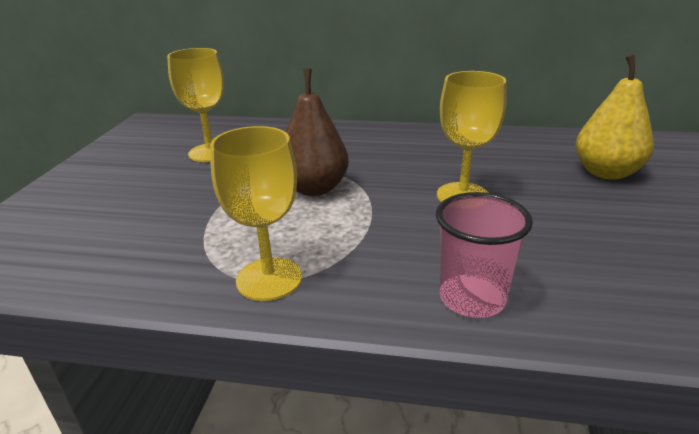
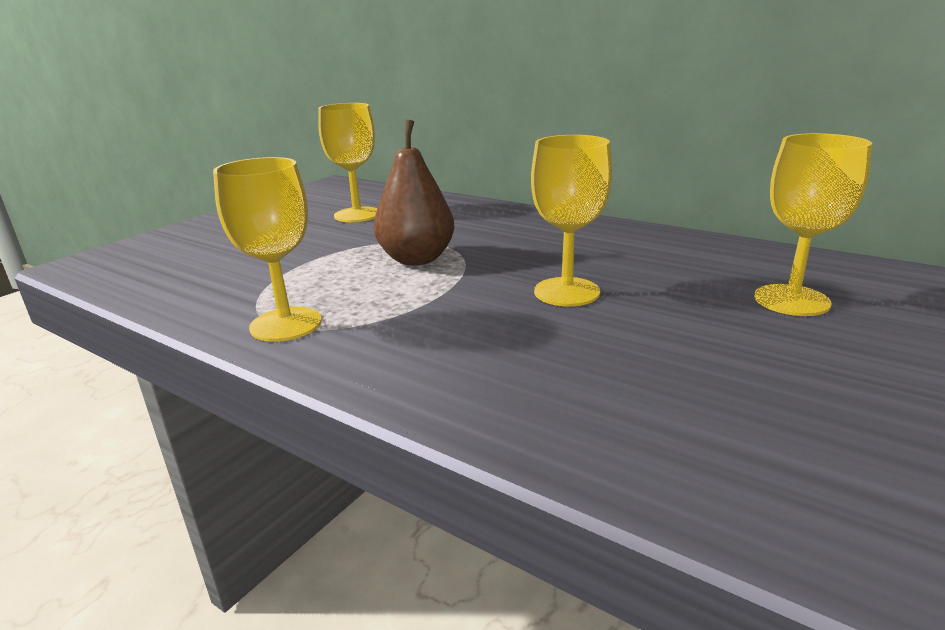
camera: 25 degrees right, 5 degrees down
(472, 298) = (455, 386): pink cup -> none
(606, 173) = (791, 300): yellow pear -> yellow goblet

